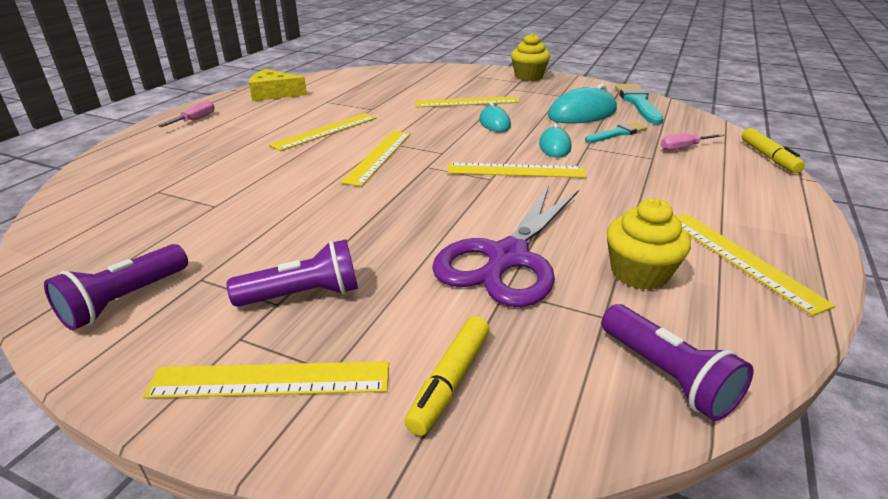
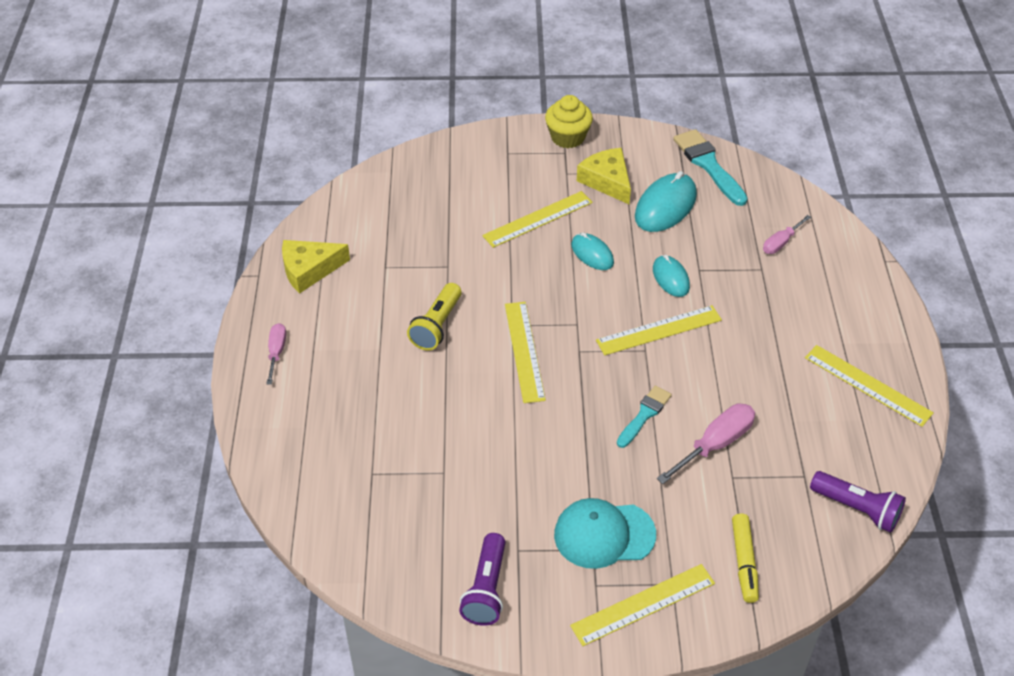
camera: 25 degrees left, 15 degrees up
(303, 295) = (604, 535): purple flashlight -> turquoise cap
(325, 131) = (437, 326): yellow ruler -> yellow flashlight
(507, 258) = (715, 444): purple scissors -> pink screwdriver
(541, 96) = (607, 181): none -> yellow cheese
(617, 133) = (715, 235): turquoise brush -> turquoise brush (644, 415)
(639, 273) = (809, 426): yellow cupcake -> none
(768, 157) = (853, 235): yellow marker -> none

